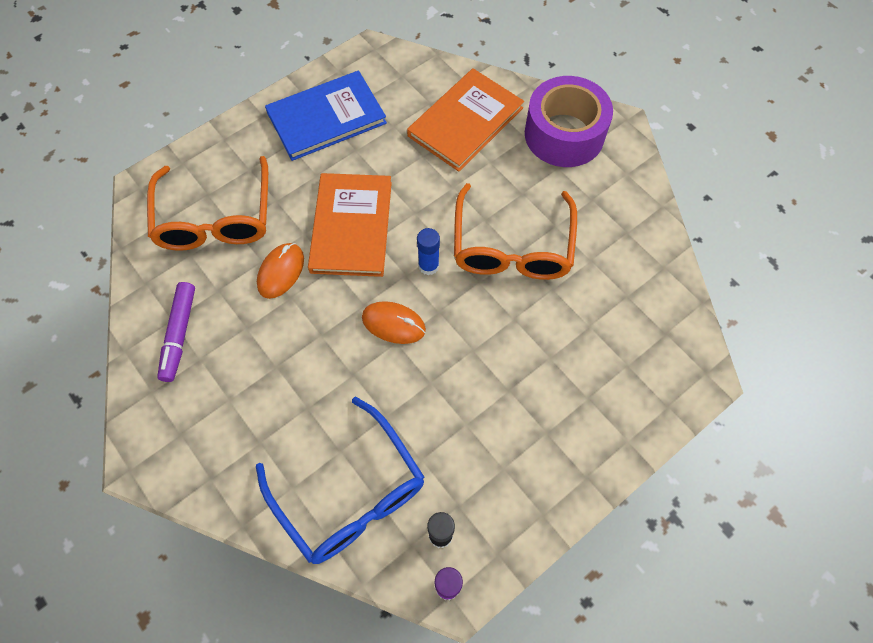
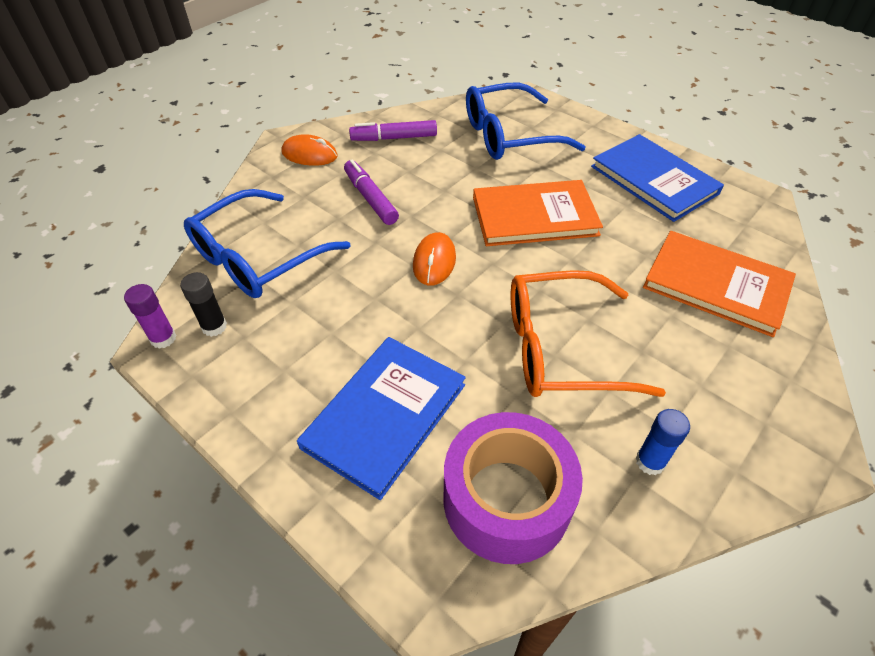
camera: 80 degrees right, 15 degrees down
(215, 218) = (509, 135): orange glasses -> blue glasses
(281, 272) = (469, 180): orange mouse -> orange mouse (309, 154)
(283, 371) = (370, 198): none -> purple marker
(428, 266) = (509, 279): blue glue stick -> blue glue stick (650, 461)
(560, 388) = (384, 415): none -> blue book
(564, 134) = (759, 386): purple tape -> purple tape (506, 499)

